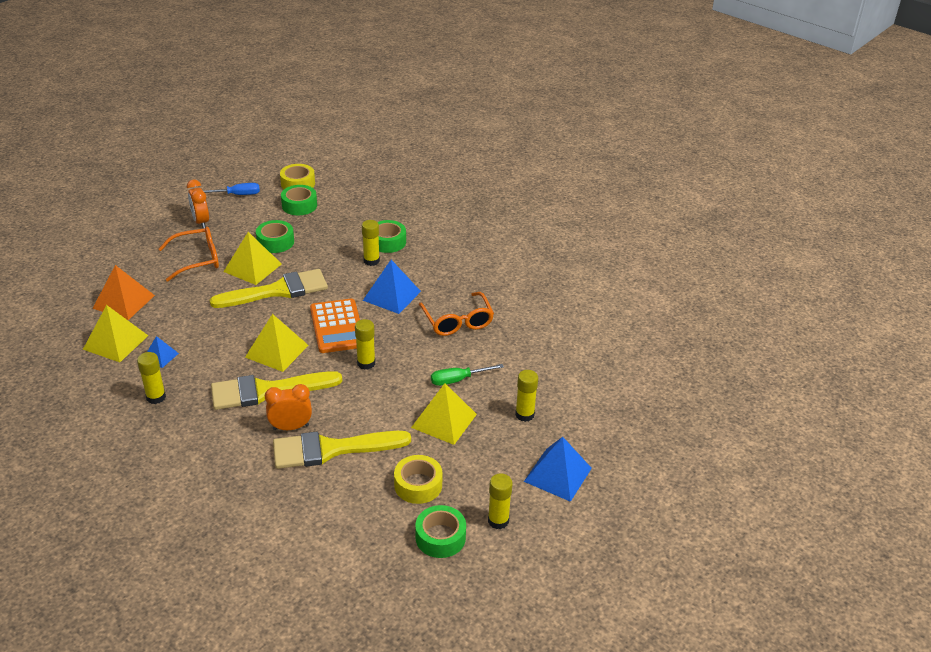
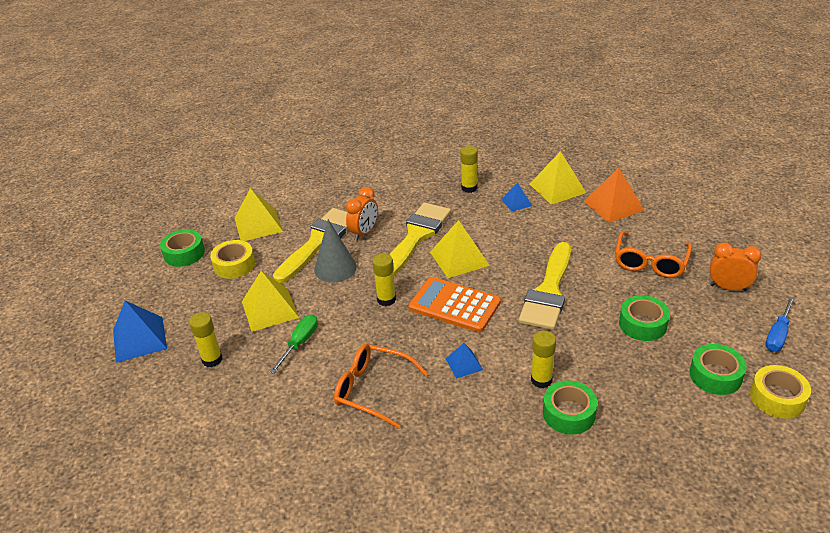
camera: 135 degrees right, 0 degrees up
(252, 267) = (605, 291): yellow pyramid -> yellow pyramid (258, 224)
(357, 415) = (335, 268): none -> grey cone
(391, 295) = (464, 364): blue pyramid -> blue pyramid, size x0.55
(498, 521) = (155, 285): yellow glue stick -> none

